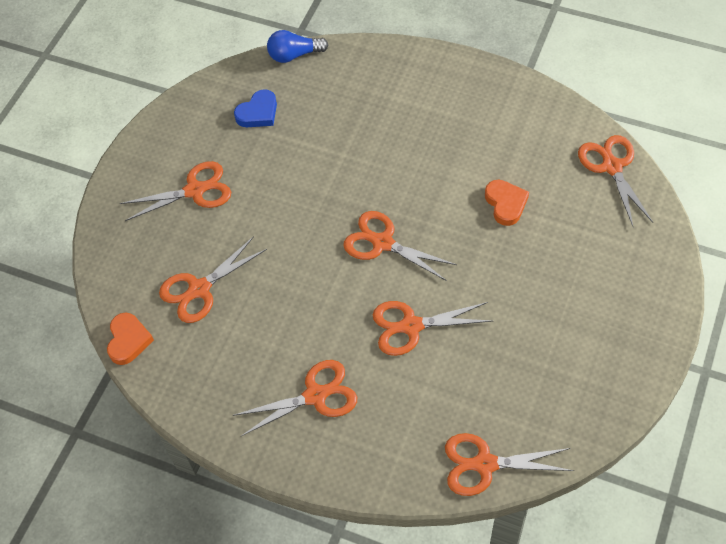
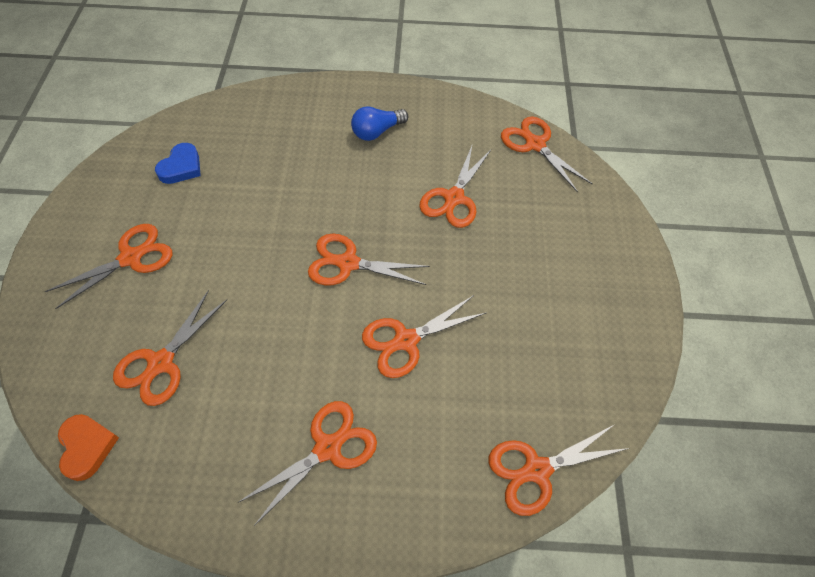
camera: 25 degrees left, 0 degrees up
(294, 55) = (204, 108): blue light bulb -> blue light bulb (377, 132)
(505, 204) = (454, 198): orange heart -> orange scissors

